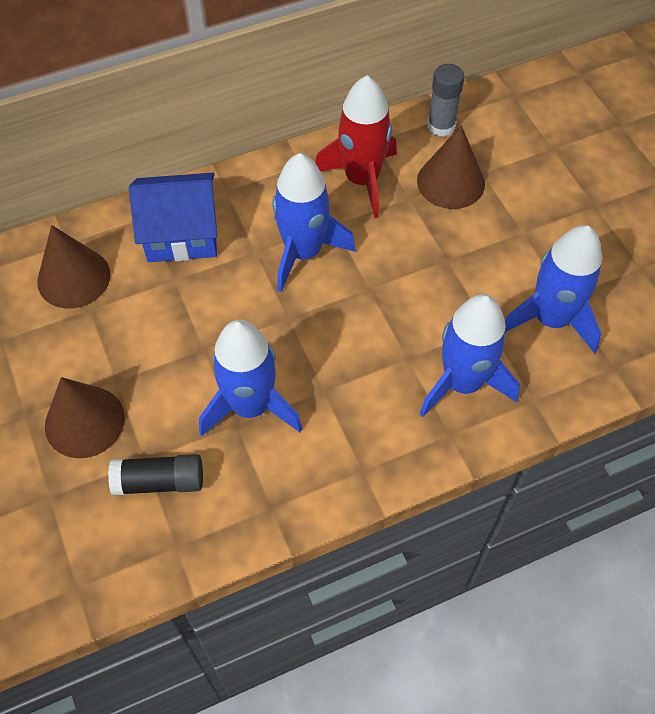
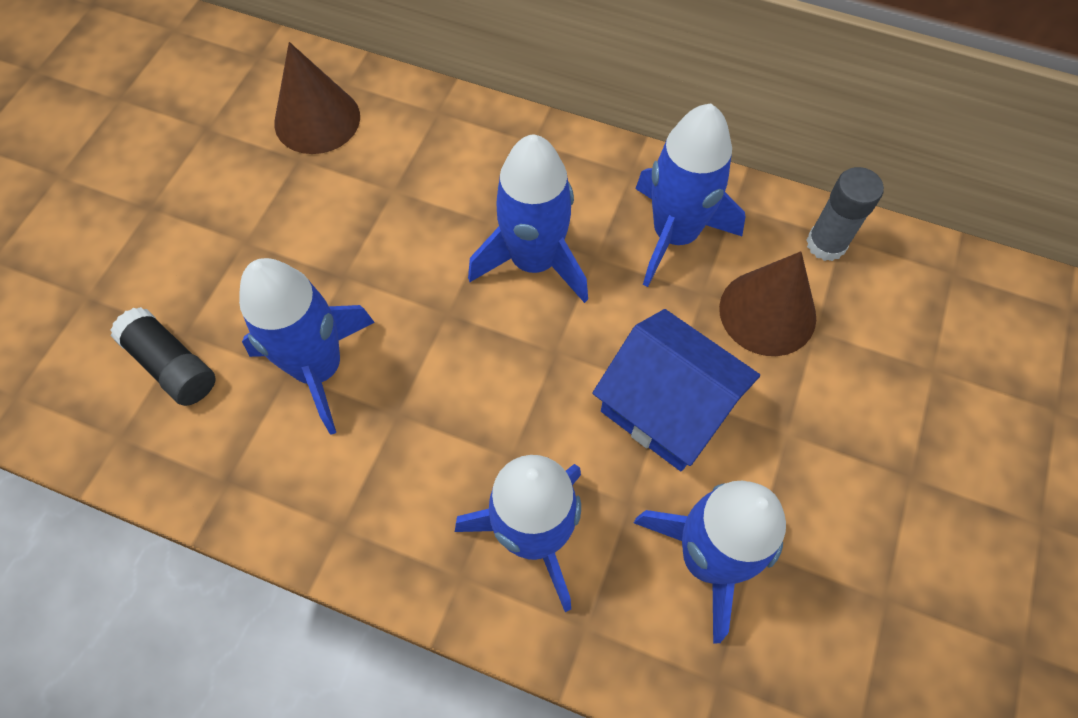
camera: 45 degrees right, 5 degrees up
(84, 421) = (181, 255): brown cone -> none
(181, 234) = (447, 152): blue house -> blue house (667, 407)
(362, 180) = (674, 235): red rocket -> blue rocket

